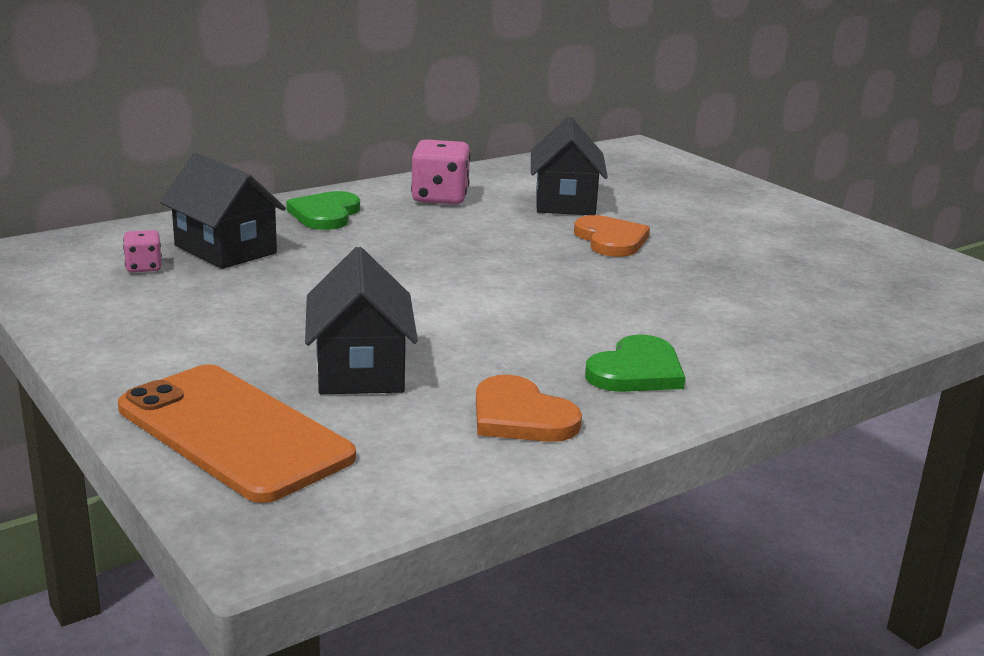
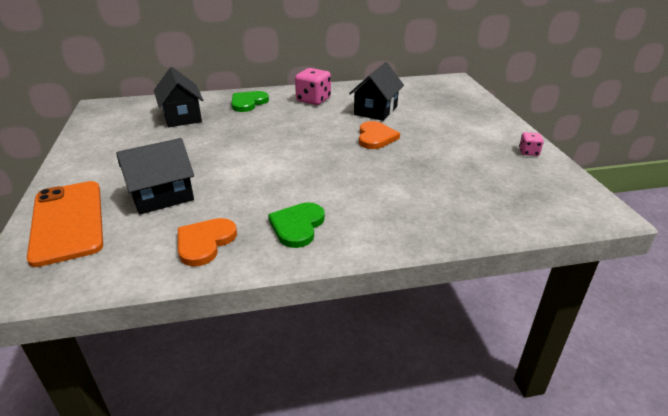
camera: 25 degrees right, 10 degrees up
(144, 267) = (137, 121): pink dice -> pink dice (528, 152)
(360, 370) = (162, 196): black house -> black house turned 45 degrees clockwise
(520, 416) = (205, 242): orange heart -> orange heart turned 45 degrees clockwise
(636, 371) = (297, 226): green heart -> green heart turned 135 degrees clockwise

